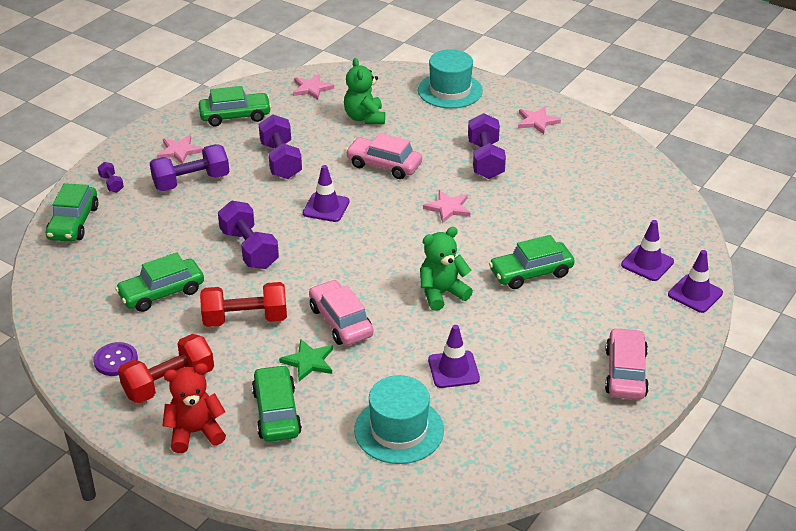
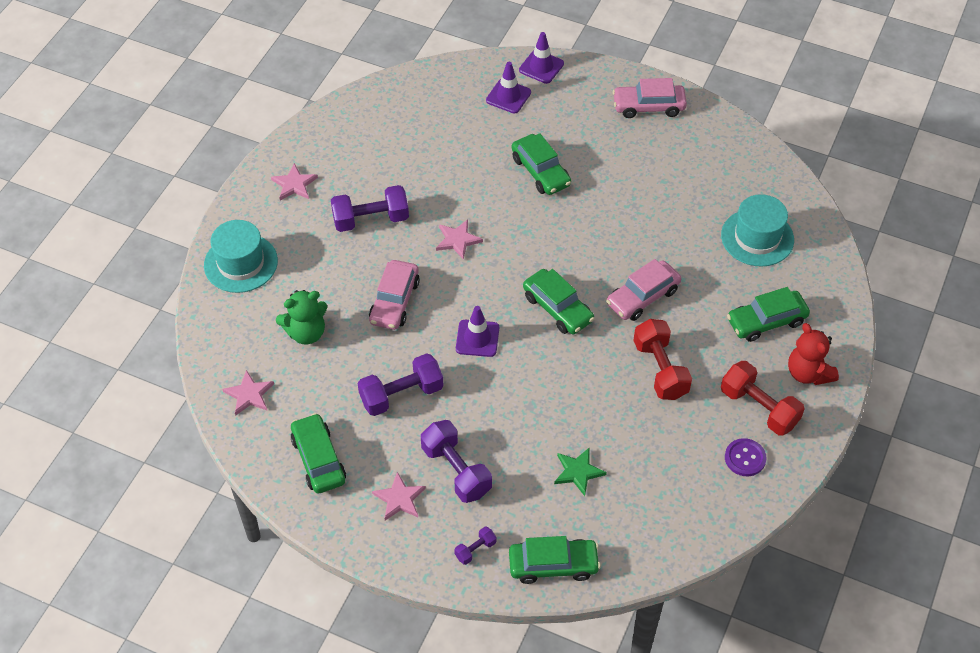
camera: 100 degrees left, 15 degrees up
(162, 293) = (643, 447): green car -> green car (557, 308)
(249, 249) = (558, 389): purple dumbbell -> none
(308, 362) = (700, 311): green star -> green star (578, 472)
(442, 293) = (585, 230): green teddy bear -> none
(453, 369) = (678, 211): purple traffic cone -> none

